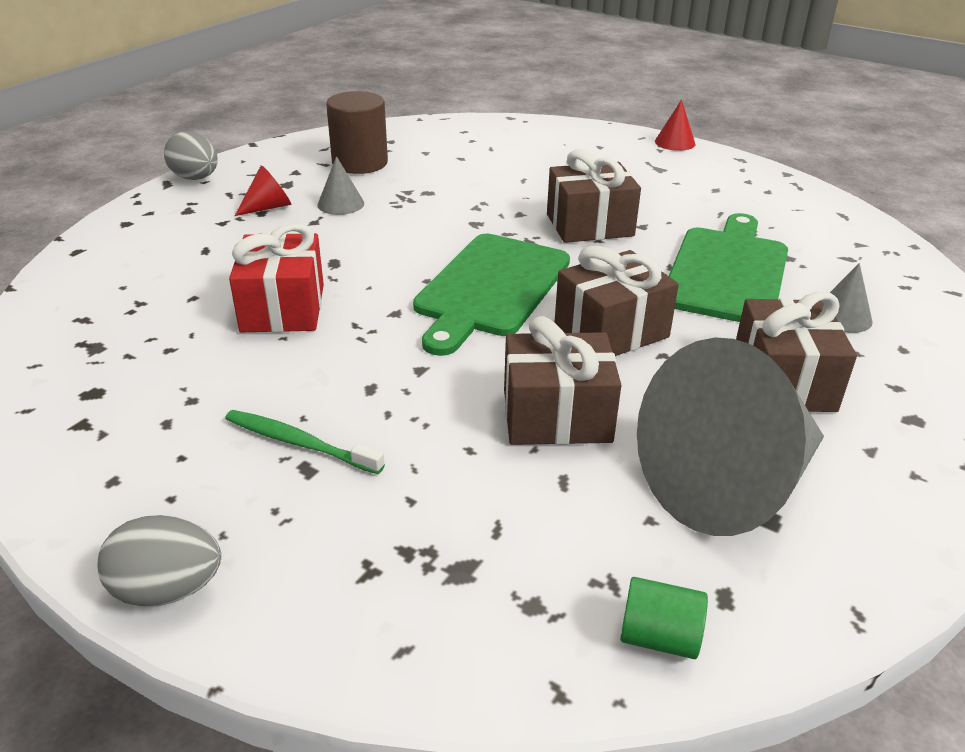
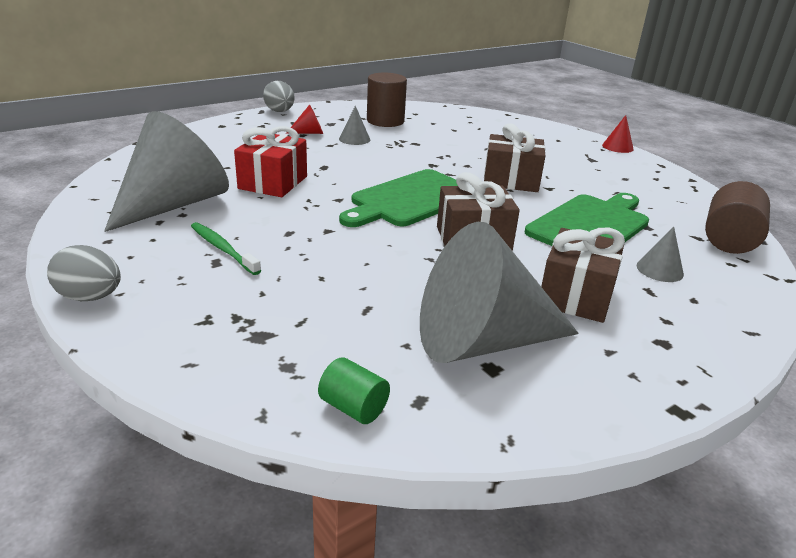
camera: 20 degrees right, 5 degrees down
(165, 385) = (174, 204): none -> grey cone
(556, 416) = (393, 274): brown gift -> none
(881, 253) = (729, 240): none -> brown cylinder

